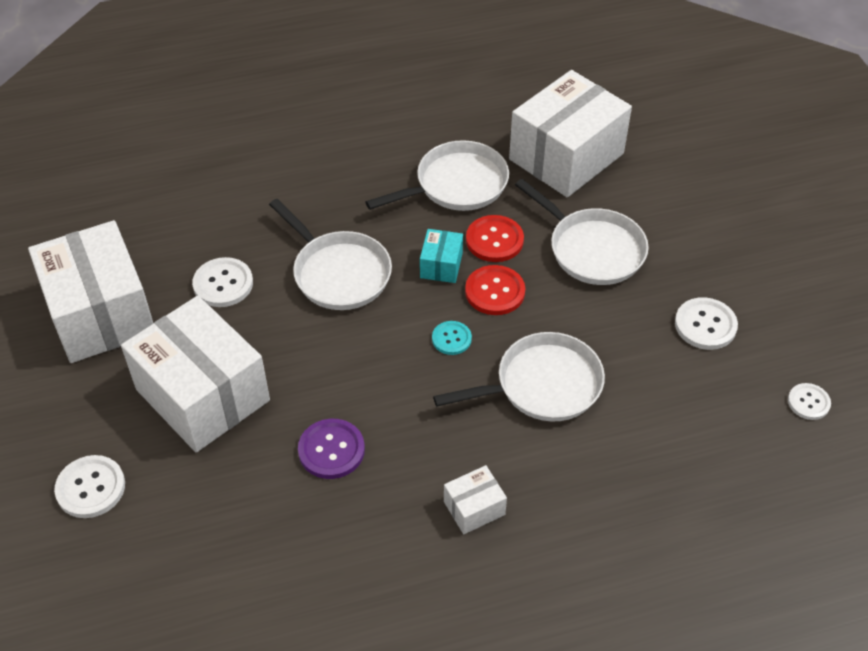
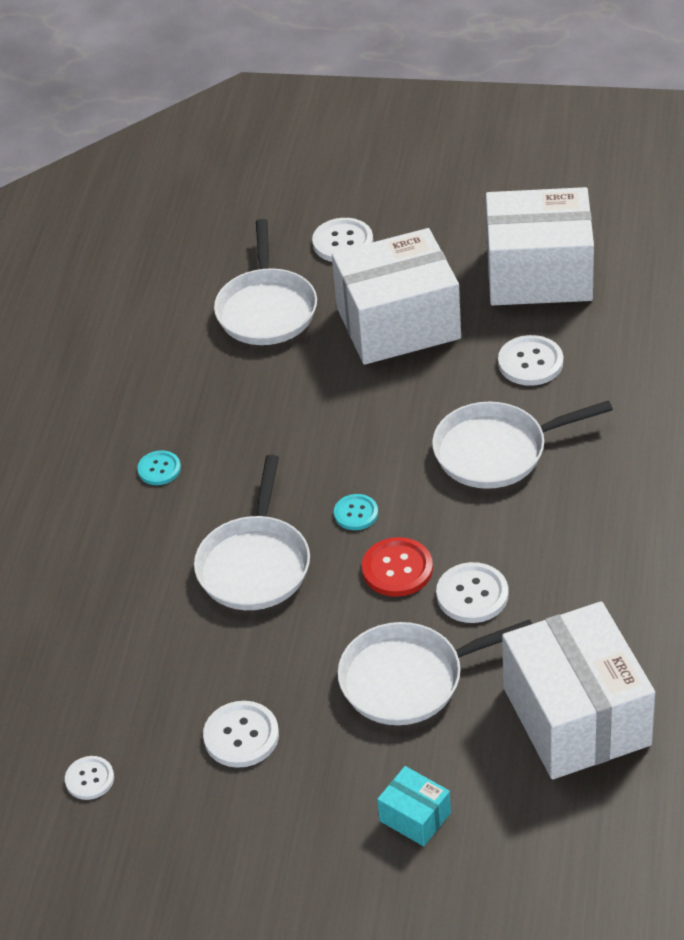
camera: 120 degrees right, 5 degrees down
(331, 450) = (282, 392): purple button -> none
(441, 265) = (460, 536): turquoise box -> turquoise box (415, 817)
(456, 185) = (580, 590): white pan -> white pan (266, 309)
(474, 508) = (159, 469): white box -> turquoise button
(494, 240) = (472, 594): red button -> white button

